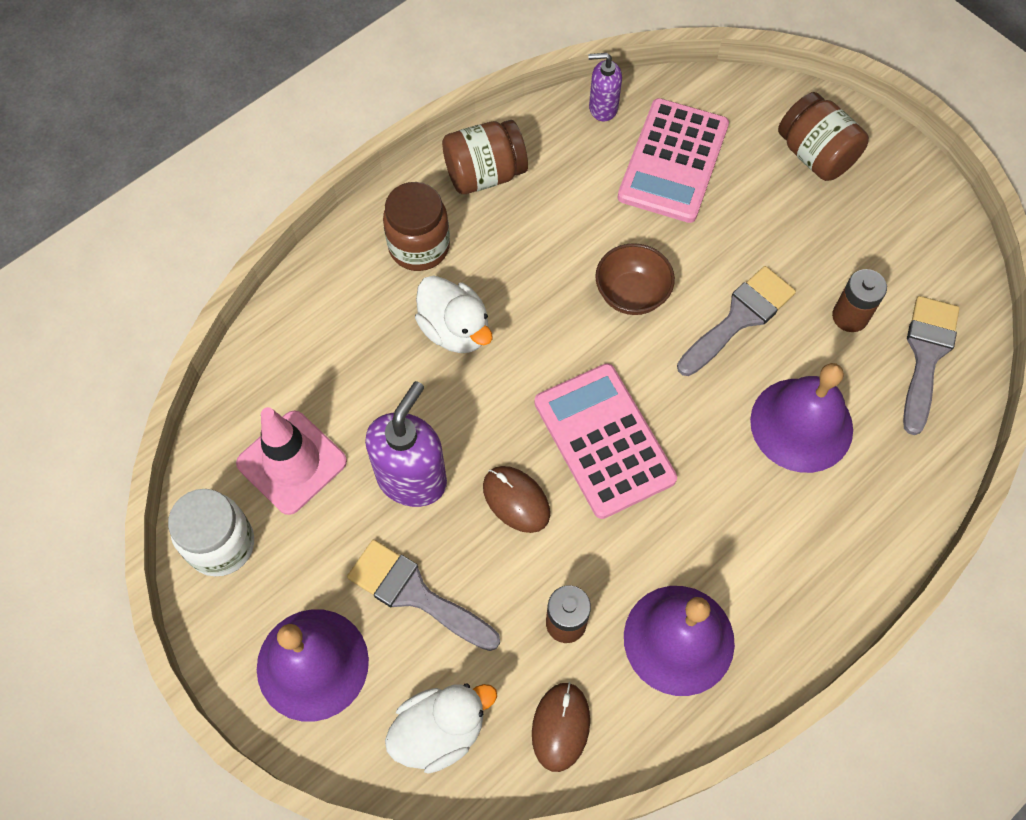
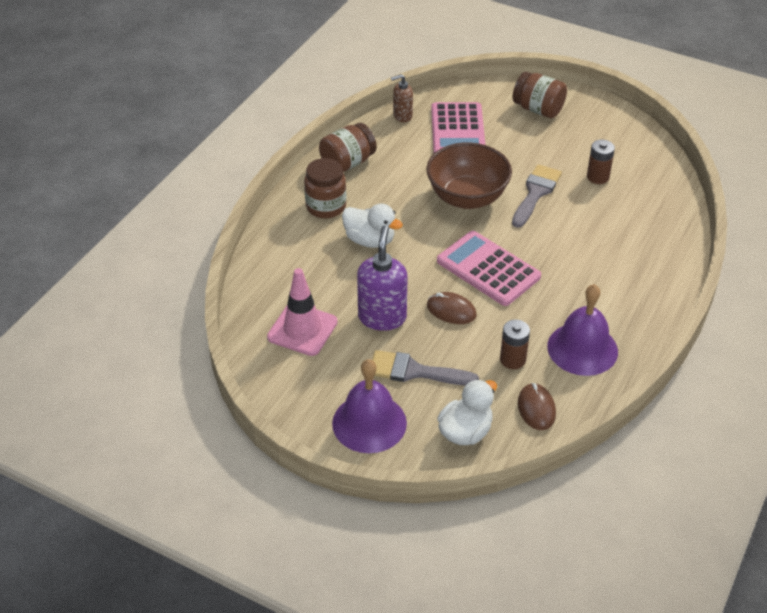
camera: 20 degrees left, 20 degrees down
(221, 544) = (279, 381): white jar -> none
(602, 108) = (402, 116): purple soap dispenser -> brown soap dispenser
(631, 294) = (467, 197): brown bowl -> brown bowl, size x1.70
(801, 424) = (597, 232): purple bell -> none
(926, 355) = (649, 184): grey brush -> none

